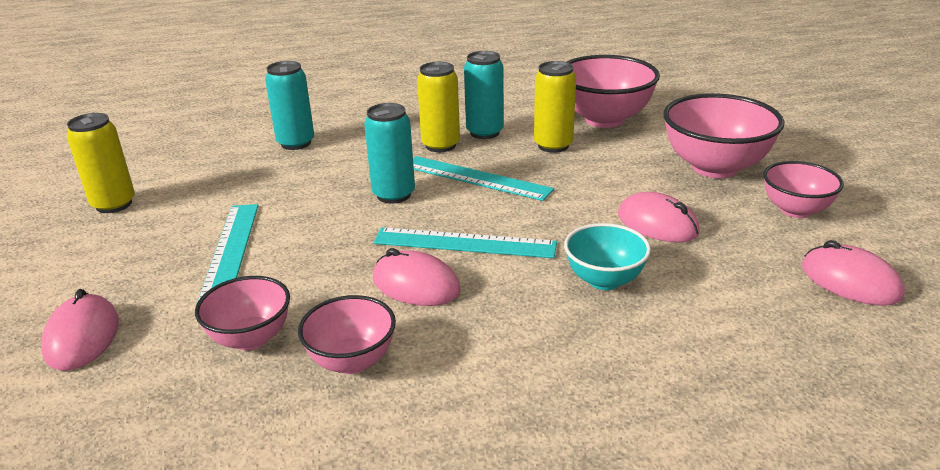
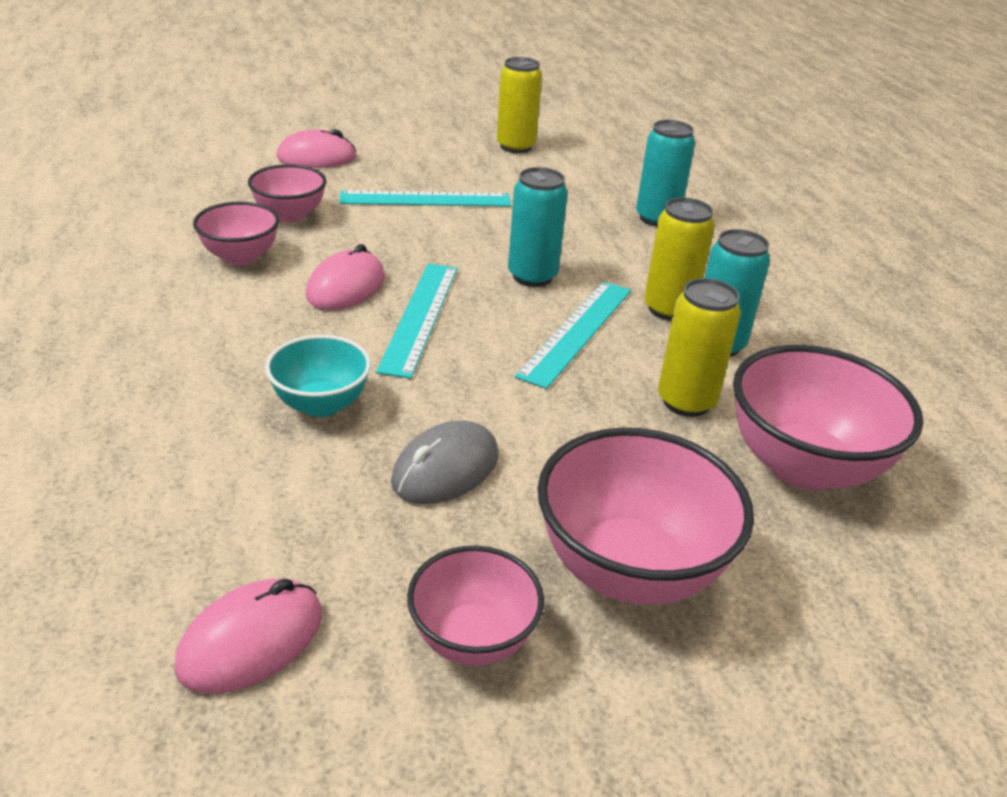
camera: 85 degrees right, 5 degrees up
(657, 224) = (445, 469): pink mouse -> grey mouse

